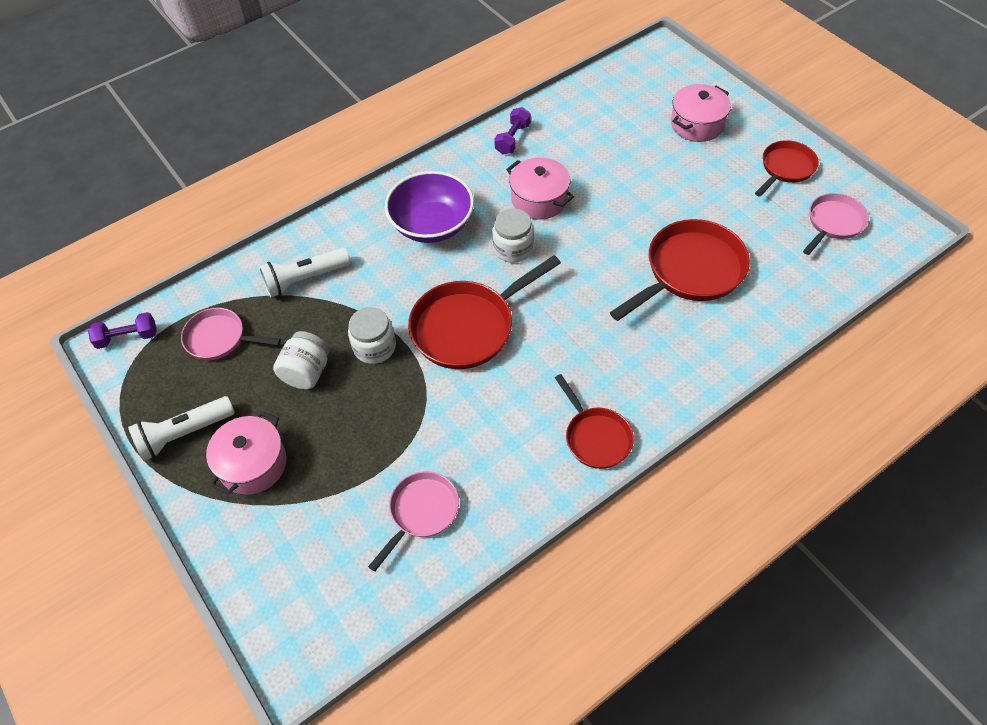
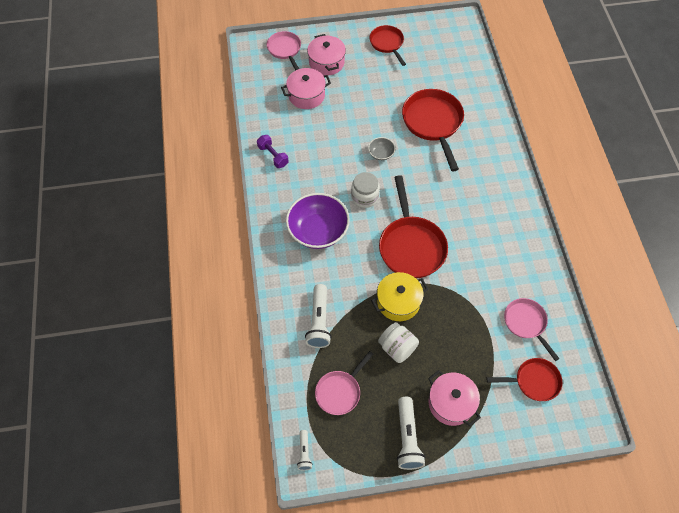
camera: 65 degrees left, 5 degrees up
(127, 337) = (304, 453): purple dumbbell -> white flashlight
(374, 347) = (398, 302): white jar -> yellow pot
(539, 199) = (334, 166): pink pot -> pink pot (306, 95)
(594, 237) = (381, 153): none -> grey bowl
(595, 437) = (518, 219): red pan -> red pan (534, 381)
(833, 223) = (438, 46): pink pan -> pink pan (285, 50)

